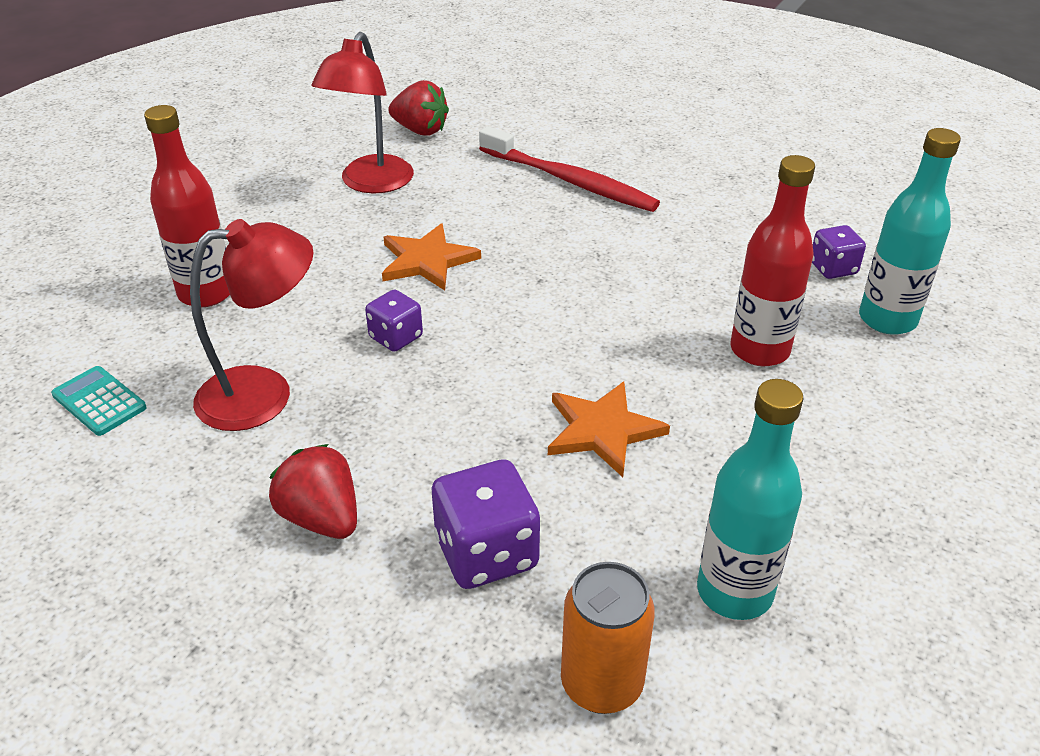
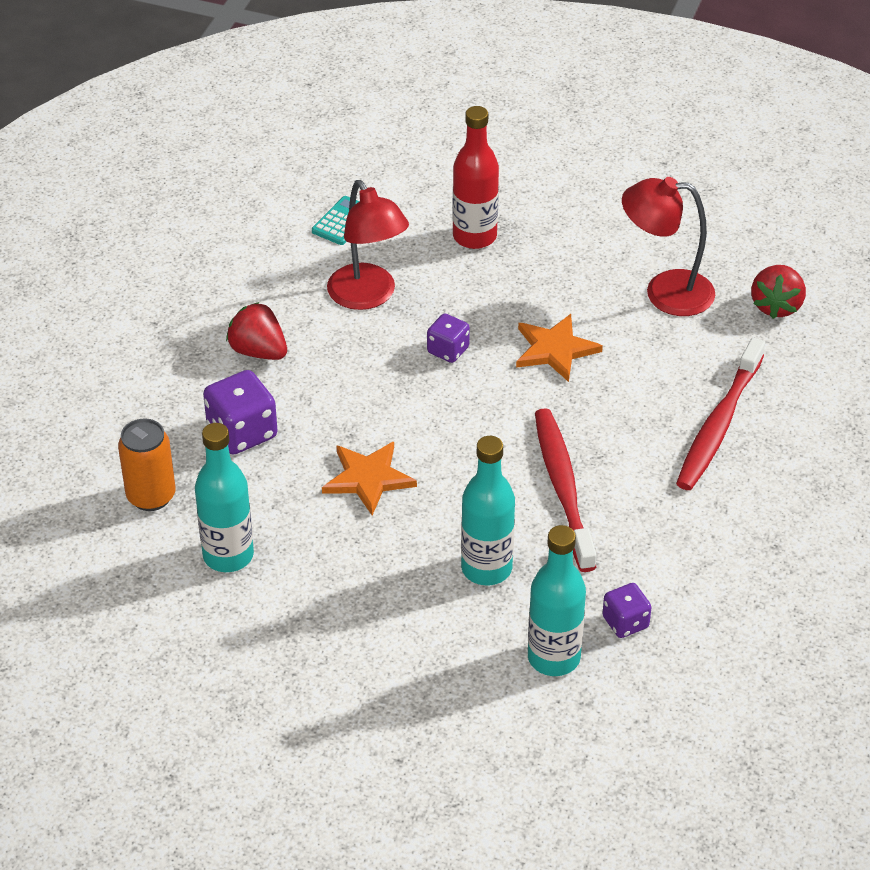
camera: 80 degrees right, 5 degrees up
(321, 518) = (258, 351): red strawberry -> red strawberry turned 90 degrees counterclockwise
(641, 282) = (563, 488): none -> red toothbrush
(759, 350) = (486, 568): red bottle -> turquoise bottle

